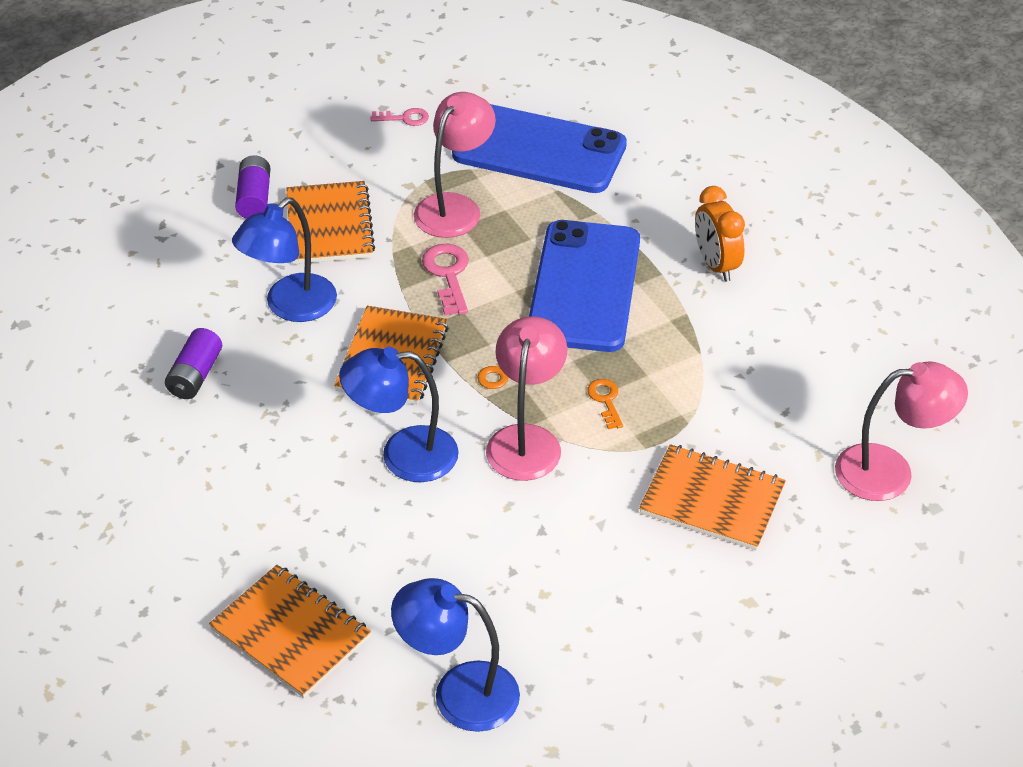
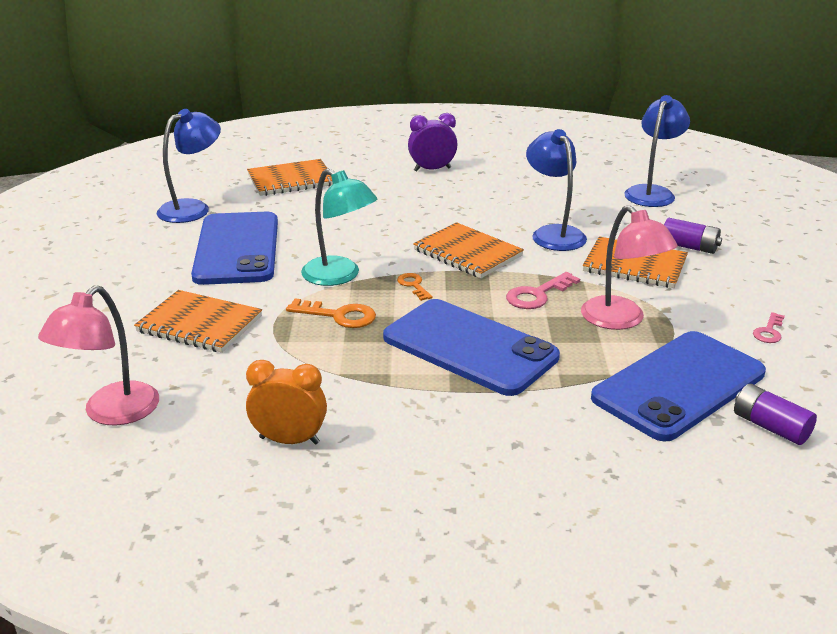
camera: 120 degrees right, 15 degrees down
(153, 491) = (432, 169): none -> purple clock
(195, 375) = (515, 195): purple battery -> purple battery (770, 427)
(403, 455) = (377, 235): blue lamp -> blue lamp (652, 192)
(448, 275) = (537, 295): pink key -> pink key turned 120 degrees clockwise
(526, 440) = (339, 276): pink lamp -> turquoise lamp
(534, 569) = (236, 249): none -> blue phone
(605, 400) = (339, 316): orange key -> orange key, size x1.60
(712, 500) = (199, 324): orange notebook -> orange notebook turned 60 degrees clockwise
(716, 265) = (434, 424): orange clock -> orange clock (289, 440)

